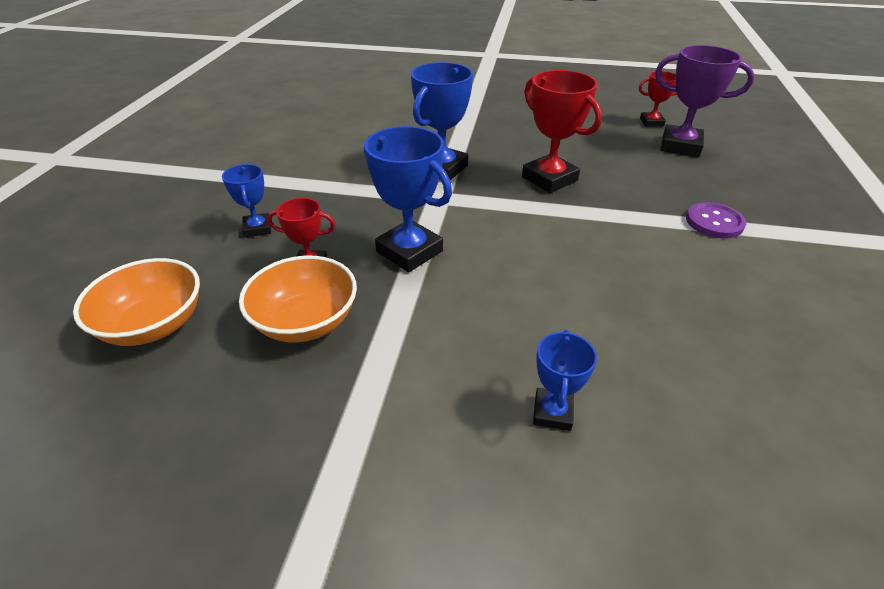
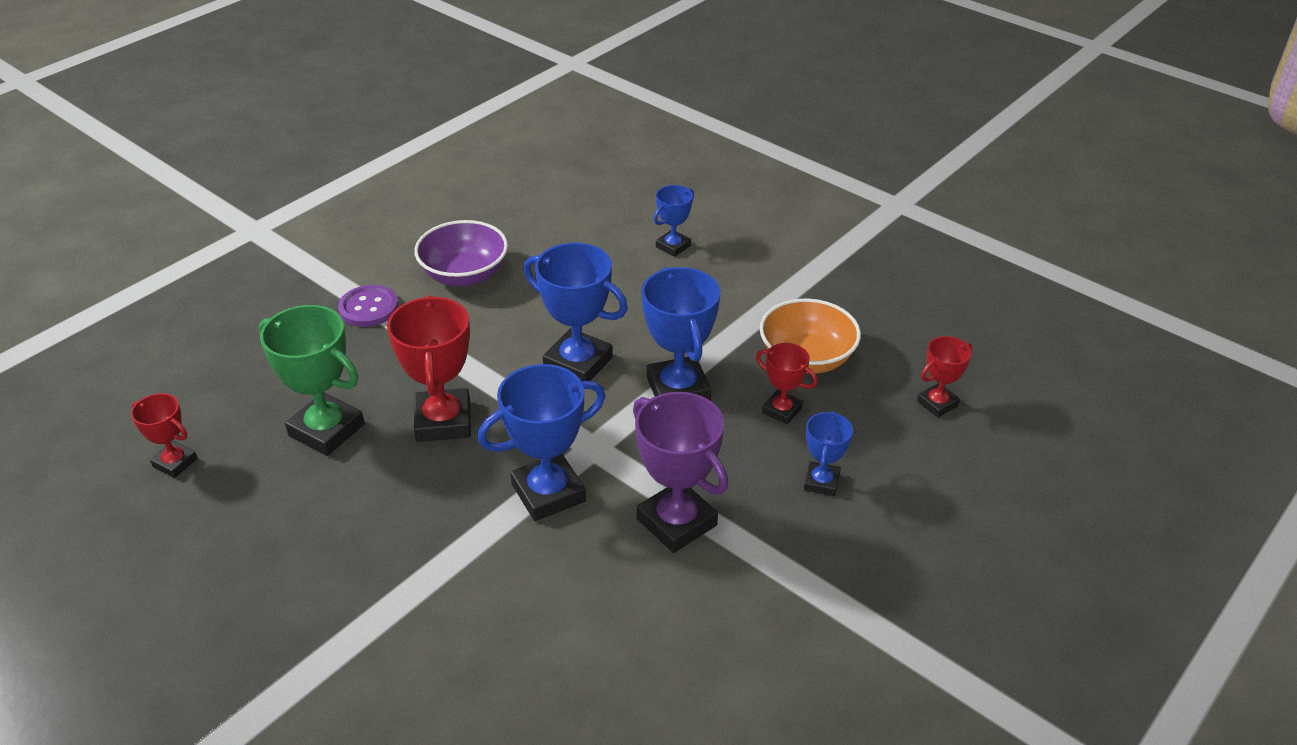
camera: 150 degrees left, 0 degrees up
(154, 325) = (937, 403): orange bowl -> red trophy
(507, 242) = (578, 363): none -> blue trophy
(607, 154) = (326, 430): none -> green trophy
(680, 146) = (222, 406): purple trophy -> purple trophy (676, 522)
(698, 277) = (464, 275): none -> purple bowl

